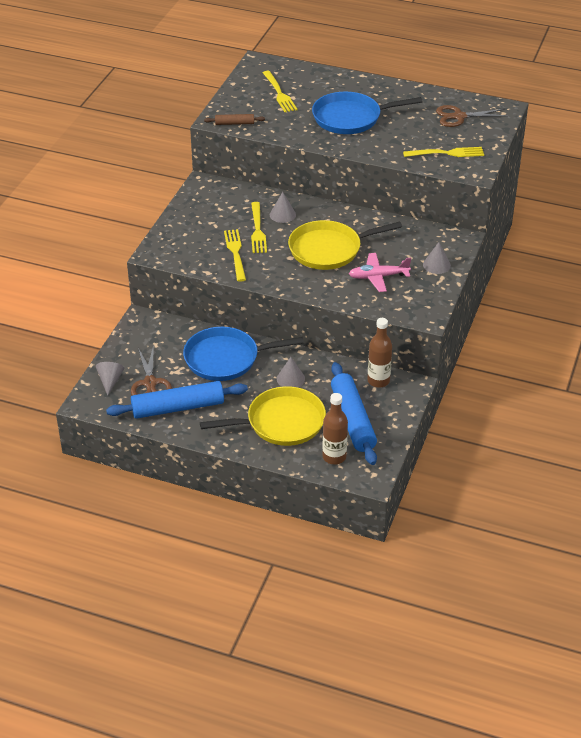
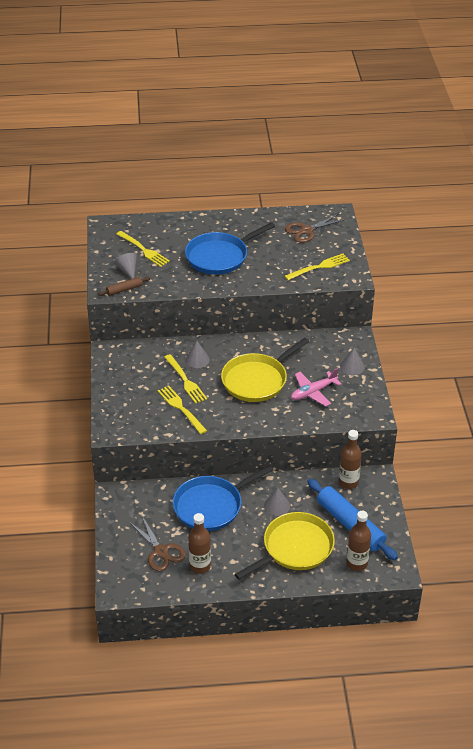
camera: 25 degrees left, 0 degrees up
(110, 380) = (124, 562): grey cone -> grey cone (127, 270)
(178, 408) = (200, 566): blue rolling pin -> brown bottle

